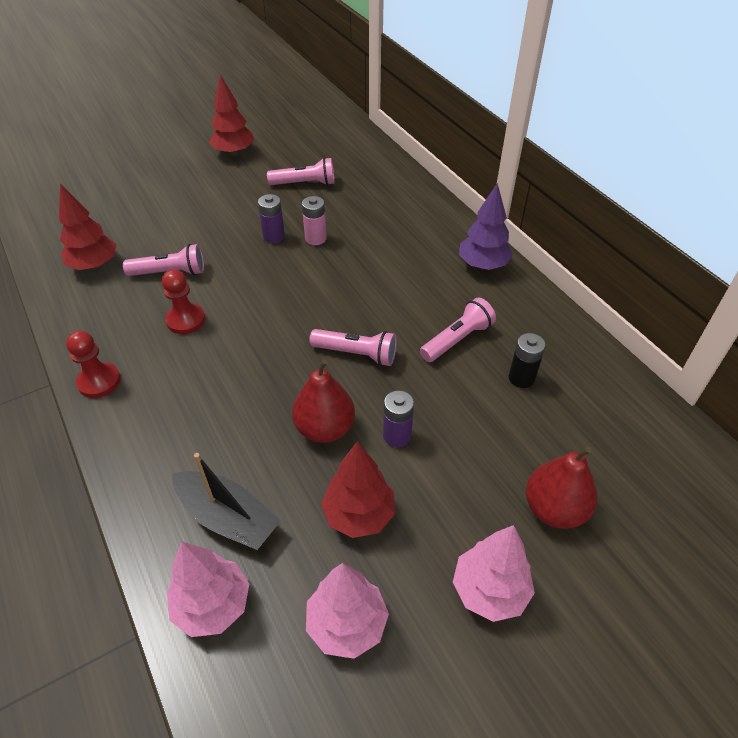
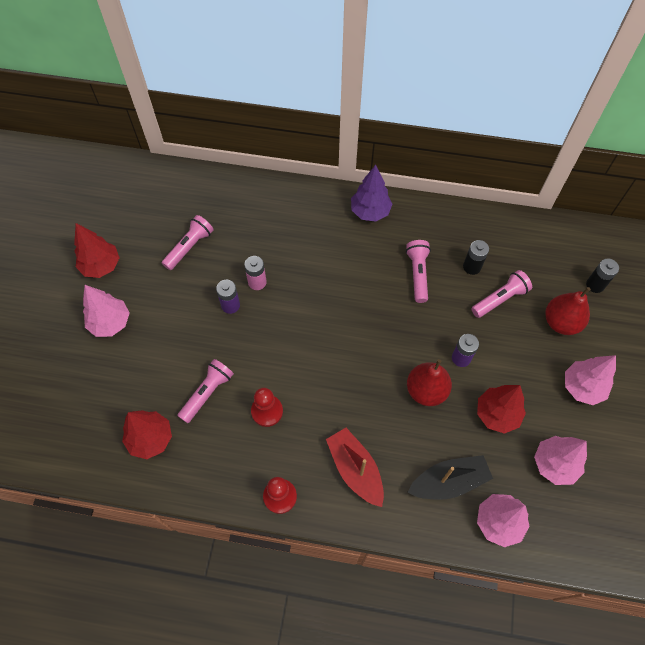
camera: 50 degrees left, 15 degrees up
(175, 423) = (355, 469): none -> red boat
(186, 185) = (110, 323): none -> pink tree
(356, 354) = (384, 334): pink flashlight -> pink flashlight (500, 299)
(651, 515) = (595, 285): none -> black battery

